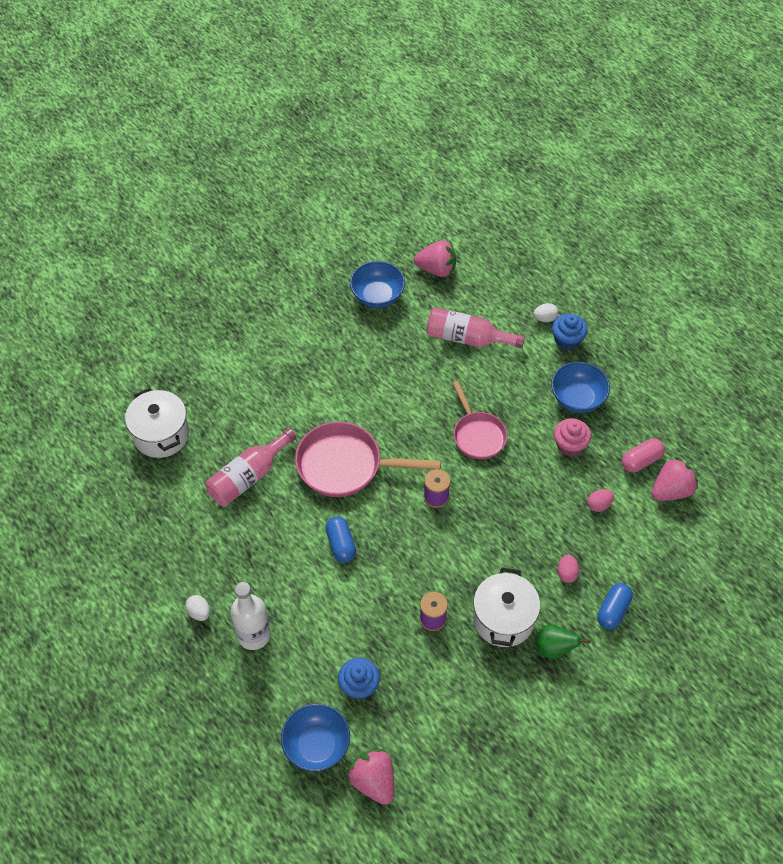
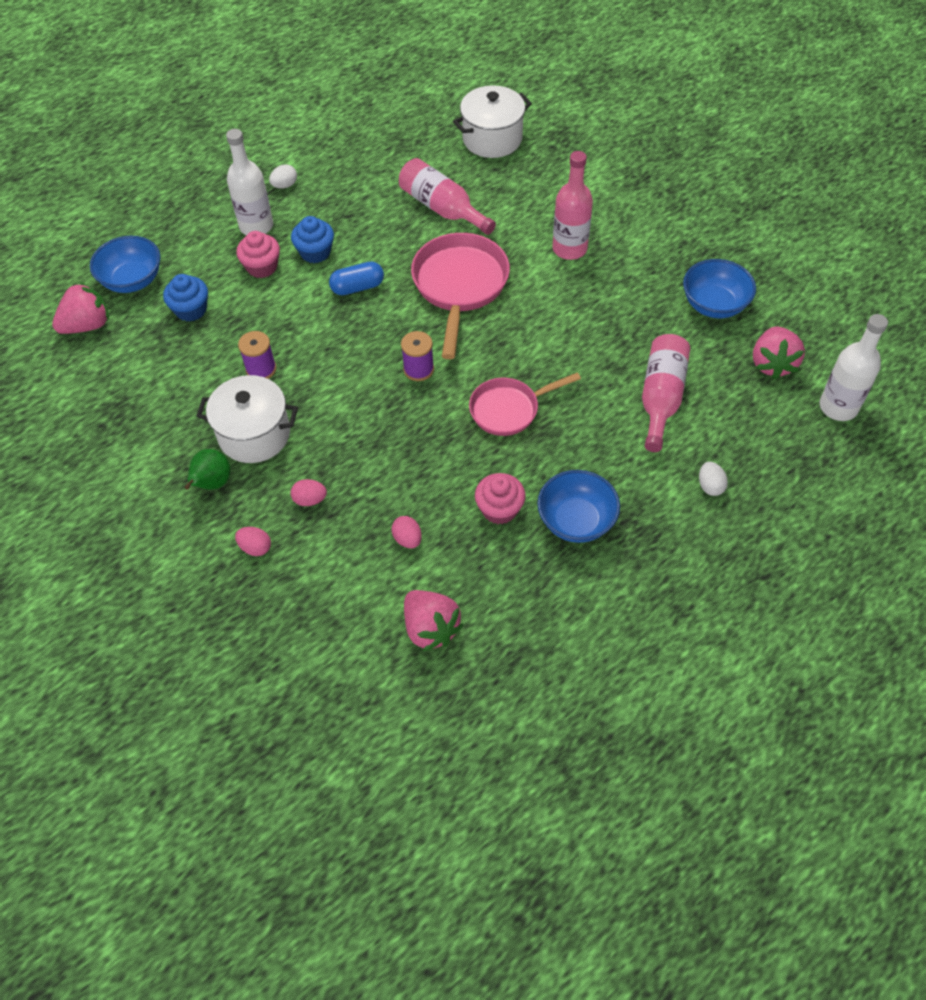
camera: 90 degrees right, 0 degrees up
(309, 384) = (569, 249): none -> pink bottle
(309, 626) = (262, 267): none -> pink cupcake
(476, 239) = (838, 407): none -> white bottle
(567, 340) = (676, 512): blue cupcake -> blue cupcake (315, 252)
(613, 611) = (255, 547): blue capsule -> pink egg
(641, 461) = (478, 593): pink capsule -> none

